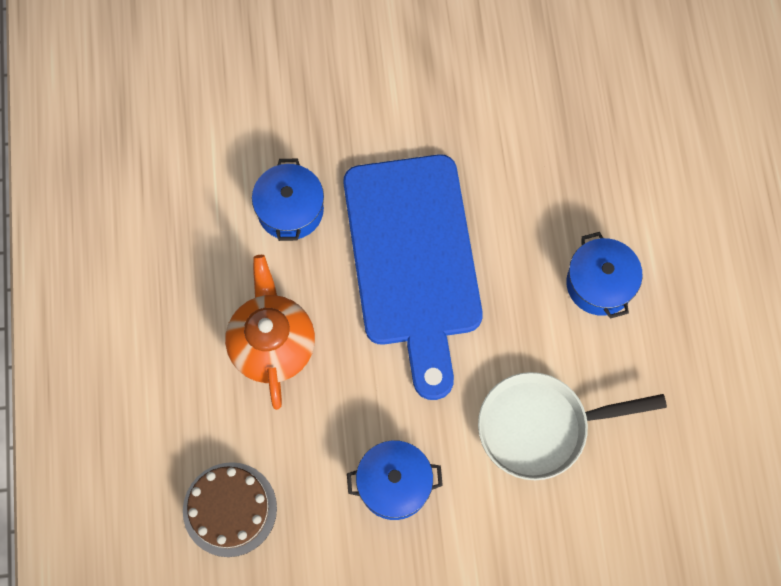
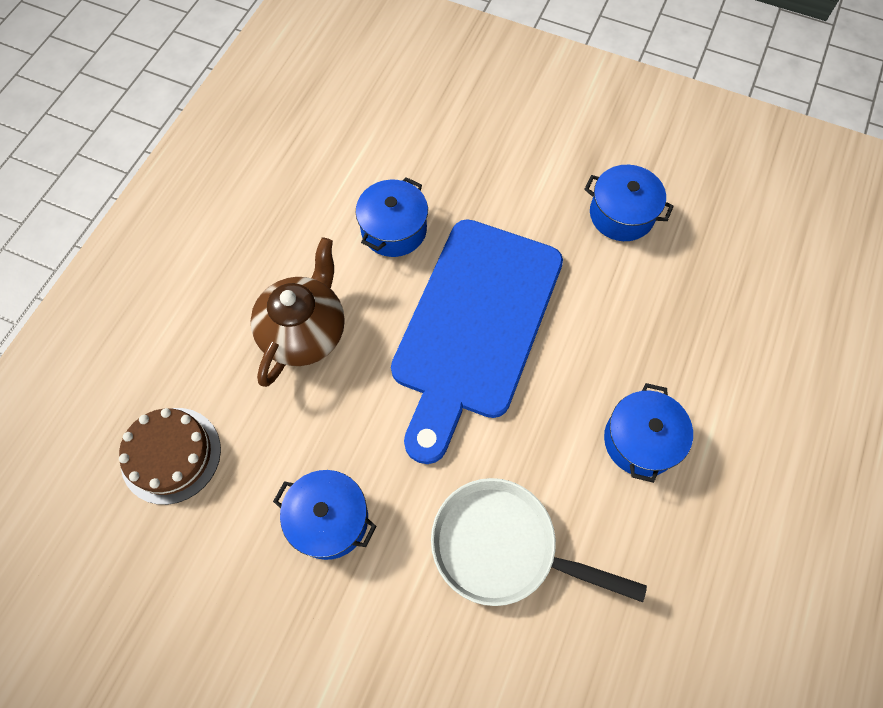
camera: 30 degrees right, 5 degrees down
(272, 344) = (305, 331): orange teapot -> brown teapot
(479, 91) = (621, 214): none -> blue pot

